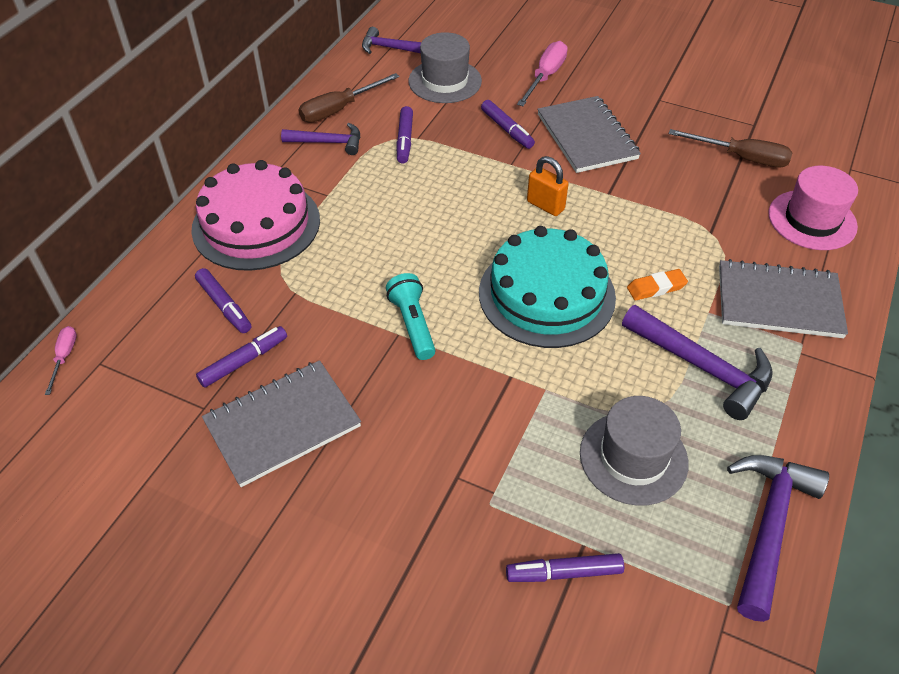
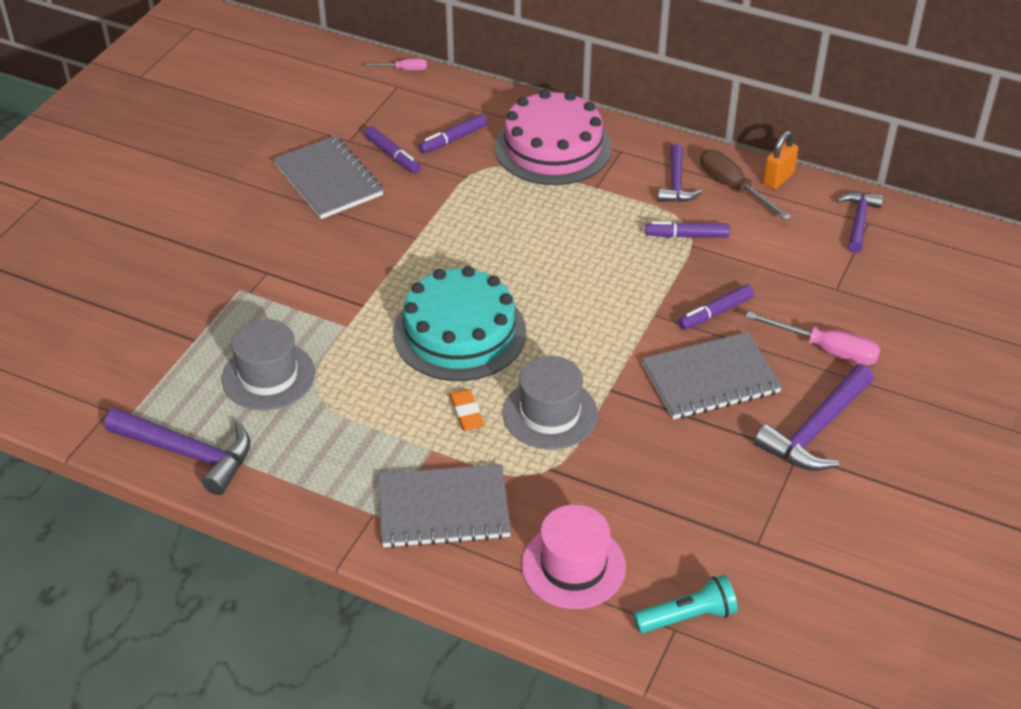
camera: 90 degrees right, 5 degrees down
(412, 324) = (427, 246): turquoise flashlight -> turquoise flashlight (688, 616)
(445, 81) = (800, 264): grey hat -> grey hat (550, 414)
(545, 205) = (588, 338): orange padlock -> orange padlock (778, 179)
(564, 572) = (174, 327): purple marker -> none
(703, 367) = (361, 435): purple hammer -> purple hammer (815, 430)
(741, 158) = (685, 518): brown screwdriver -> none
(778, 301) = (443, 509): grey notebook -> grey notebook turned 75 degrees clockwise

